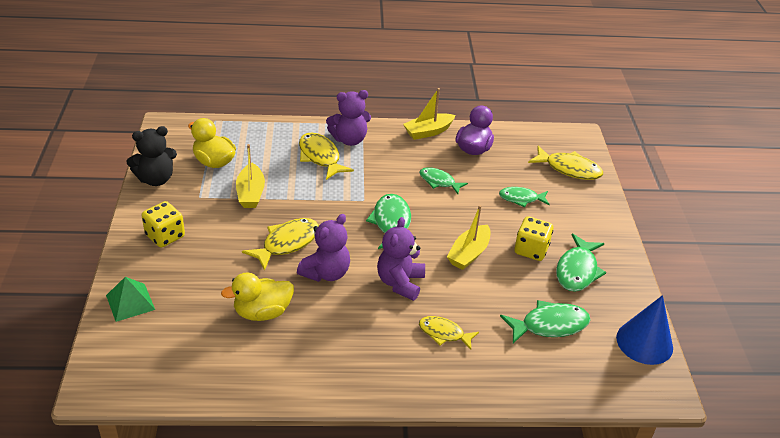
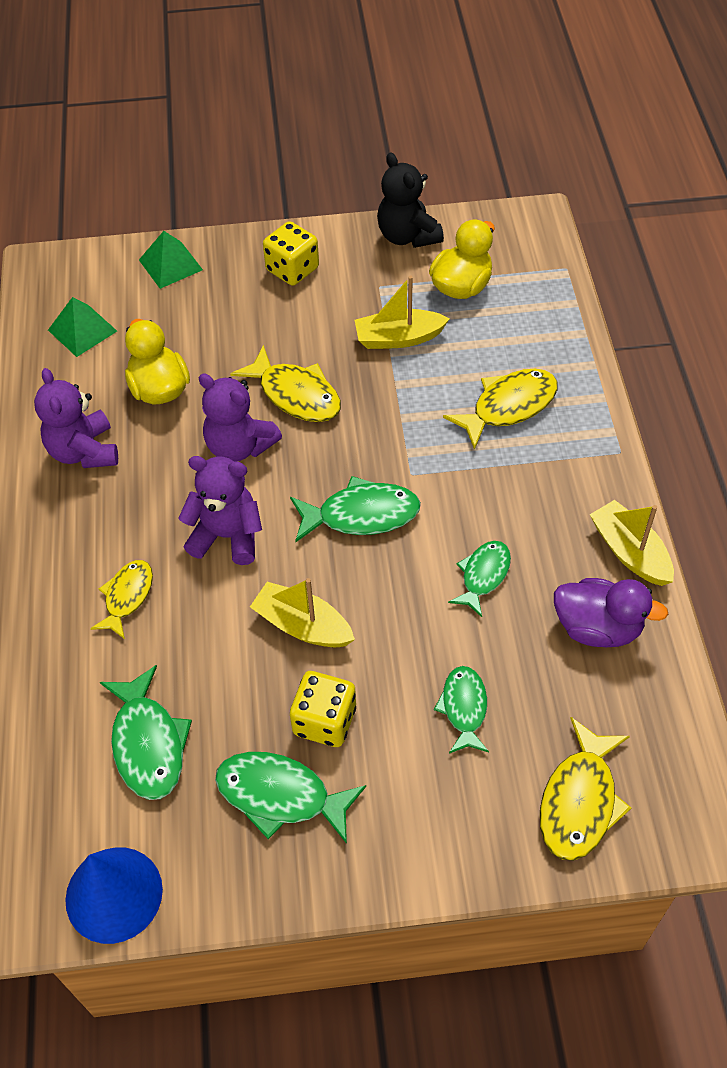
camera: 90 degrees right, 15 degrees up
(185, 358) = (82, 330): none -> green pyramid
(349, 139) = (568, 439): purple teddy bear -> purple teddy bear (84, 451)

